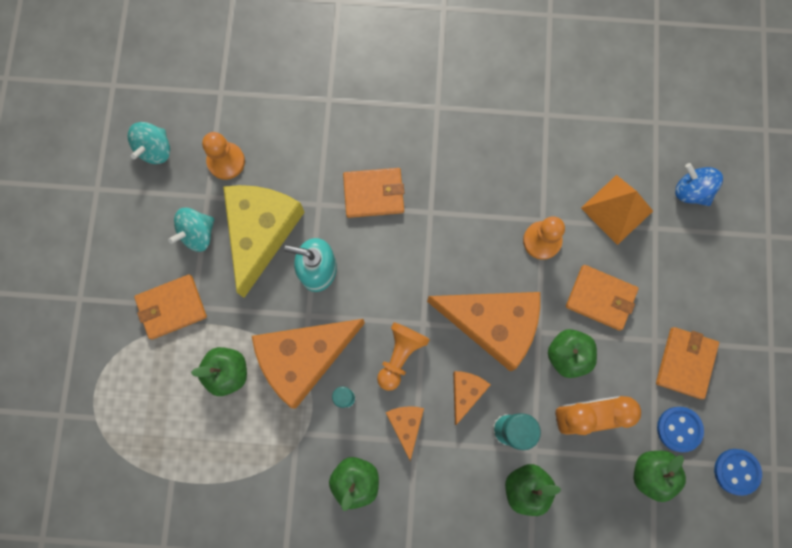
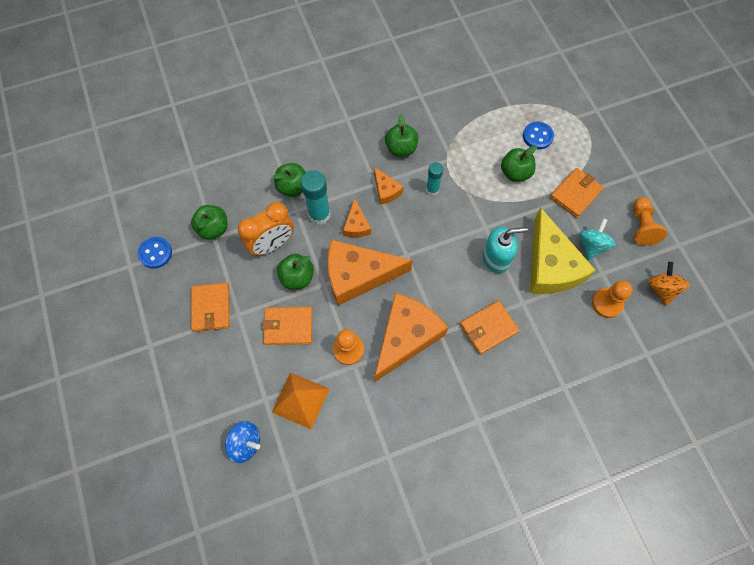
camera: 155 degrees right, 10 degrees down
(155, 149) = (661, 289): turquoise spinning top -> orange spinning top
(303, 358) = (473, 201): orange cheese -> orange cheese (406, 337)
(400, 355) = (411, 229): orange pawn -> orange pawn (641, 226)
(679, 429) = (203, 263): blue button -> blue button (537, 136)

